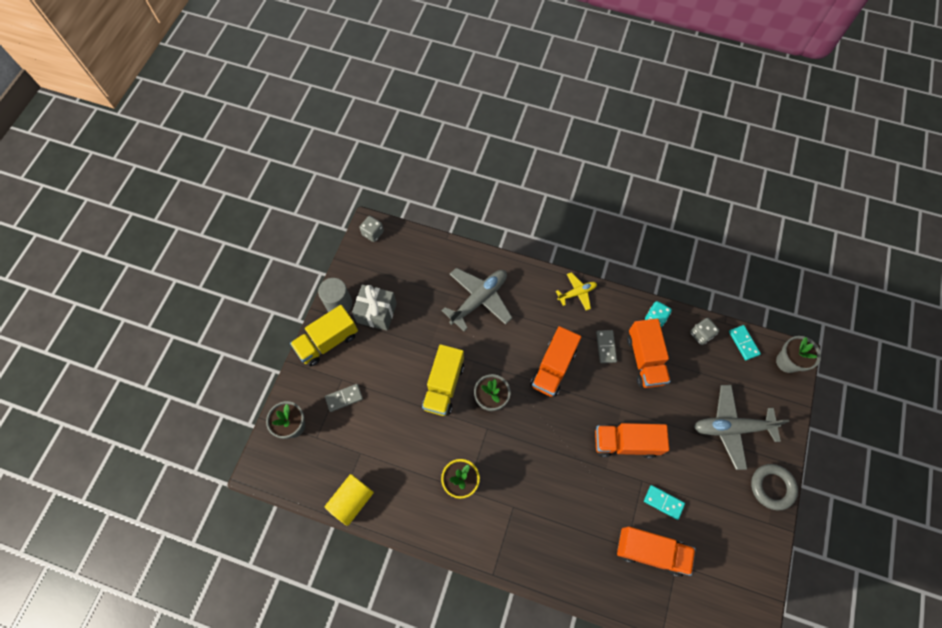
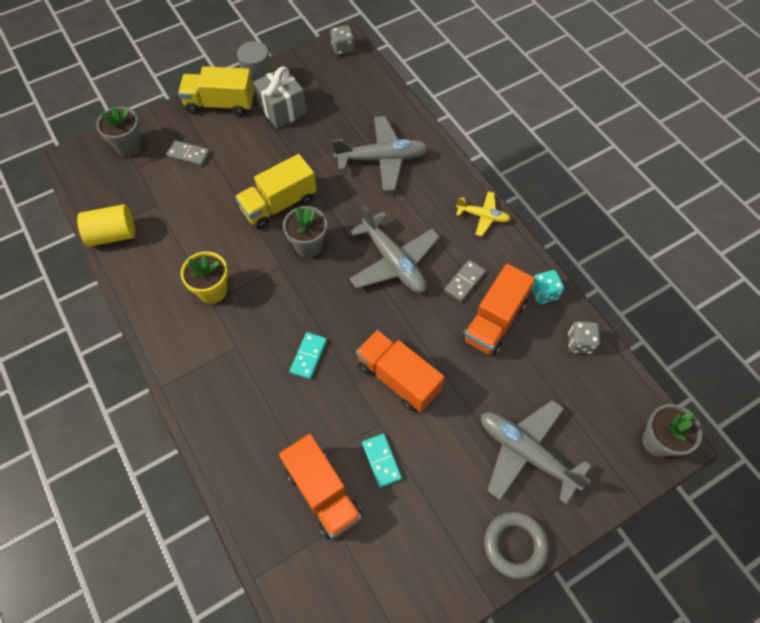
camera: 40 degrees right, 5 degrees down
(553, 368) = (394, 262): orange truck -> grey plane
(743, 343) = (622, 385): turquoise domino -> turquoise domino (308, 356)

